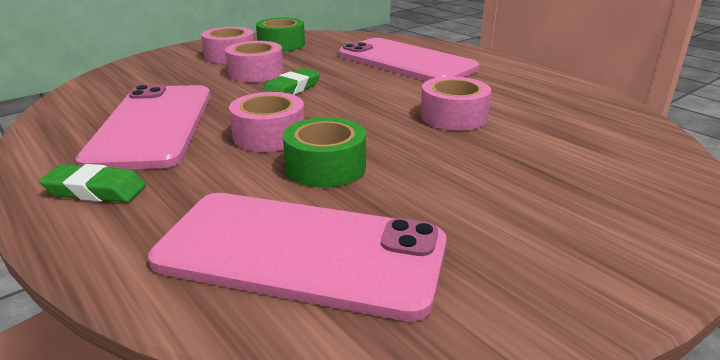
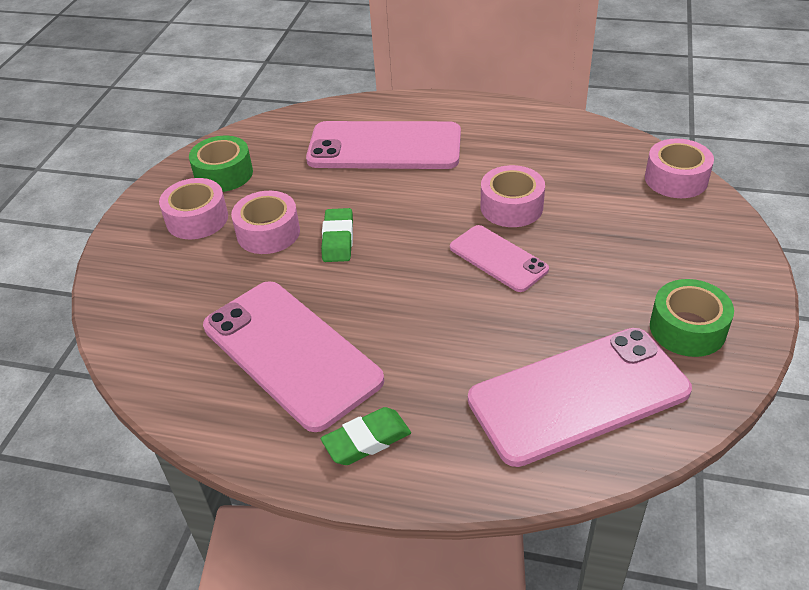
camera: 35 degrees left, 15 degrees up
(269, 135) = (406, 307): pink tape -> pink tape (676, 179)
(325, 167) = (494, 315): green tape -> green tape (687, 328)
(390, 138) = (498, 258): none -> pink phone

